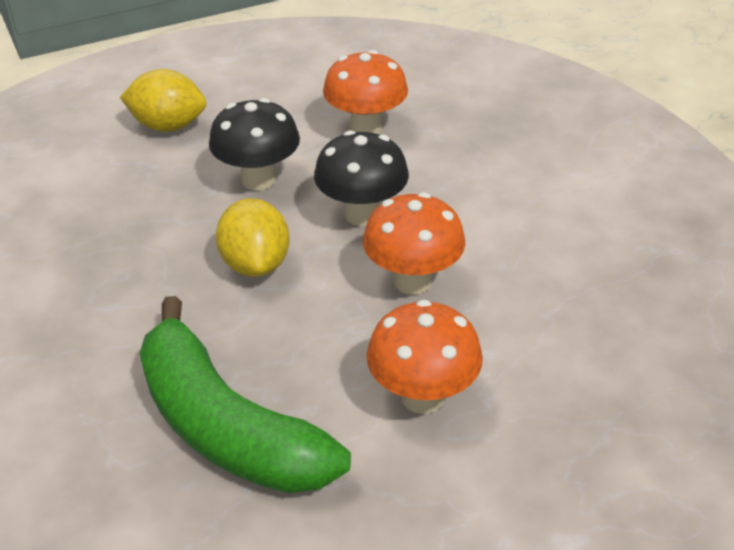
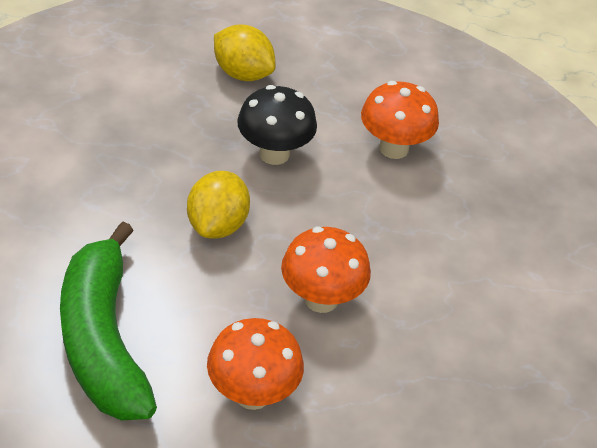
camera: 25 degrees right, 5 degrees up
(362, 214) = (329, 223): black mushroom -> none

